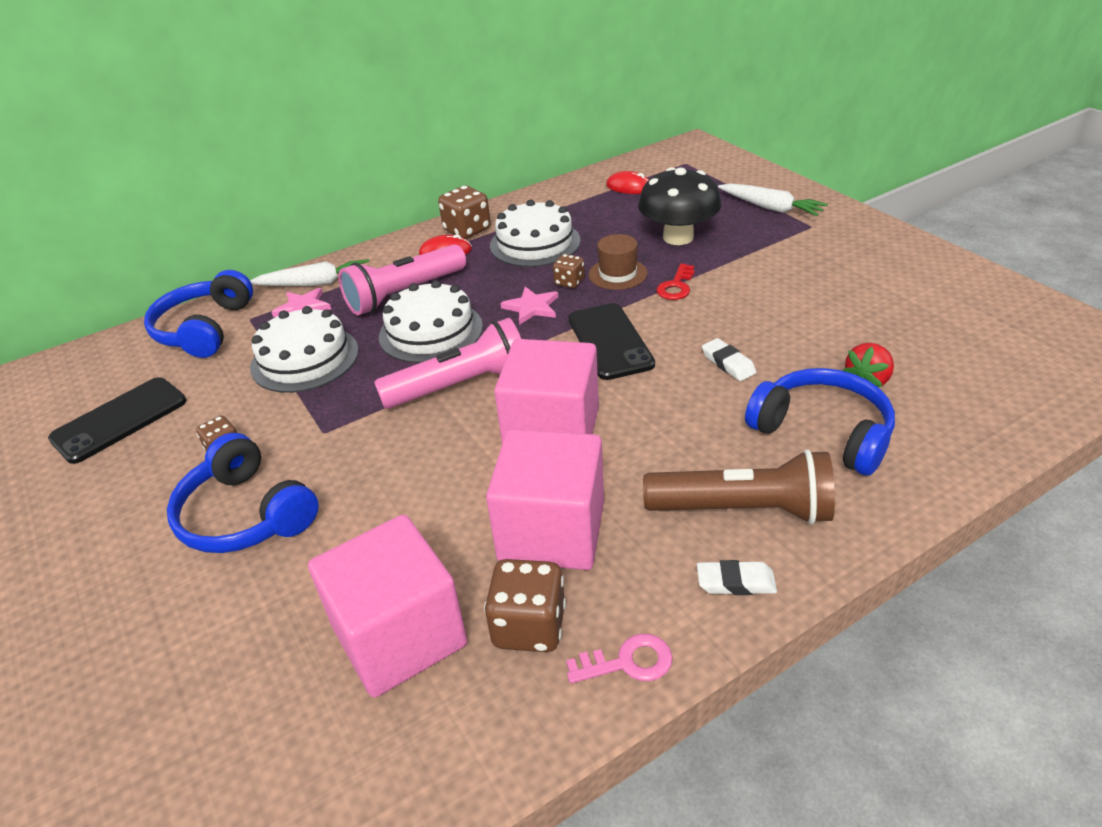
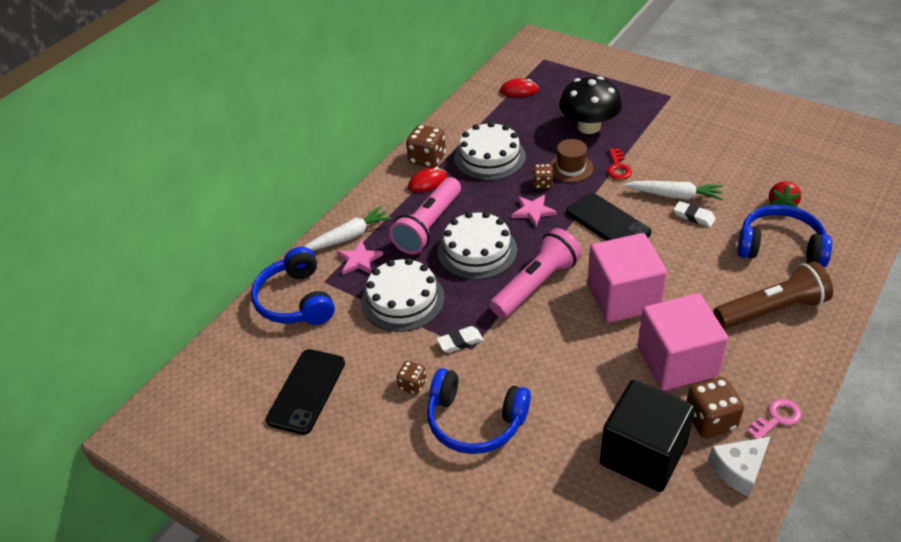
camera: 25 degrees left, 5 degrees up
(399, 635) = (643, 454): pink cube -> black cube
(509, 714) = (739, 470): none -> white cheese
(735, 582) = (798, 354): white eraser -> white eraser (460, 342)
(770, 208) = (633, 86): white carrot -> white carrot (674, 195)

